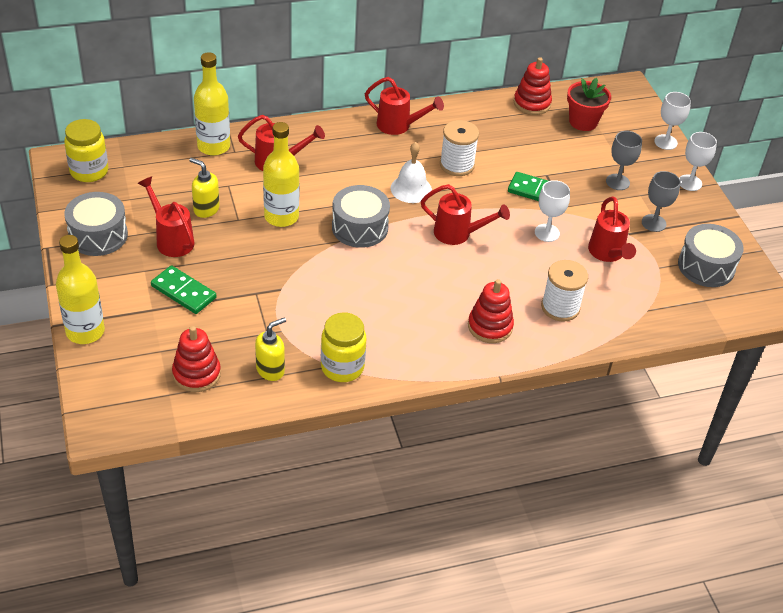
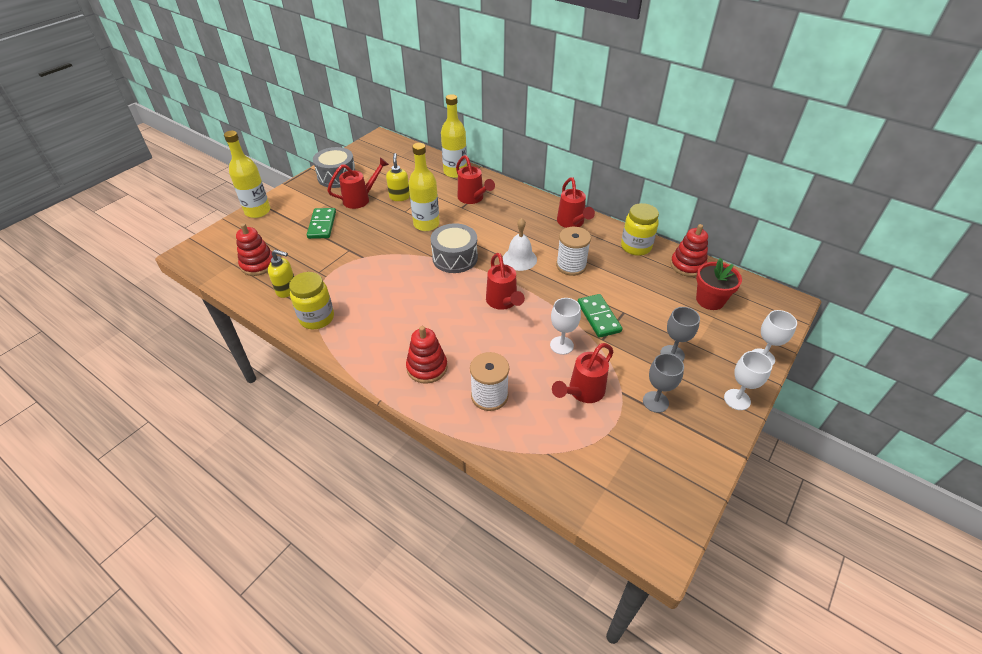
camera: 55 degrees right, 0 degrees up
(89, 171) = (383, 149): yellow jar -> yellow jar (636, 247)
(171, 239) = (361, 199): red watering can -> red watering can turned 45 degrees clockwise
(706, 266) = (649, 467): grey drum -> none

